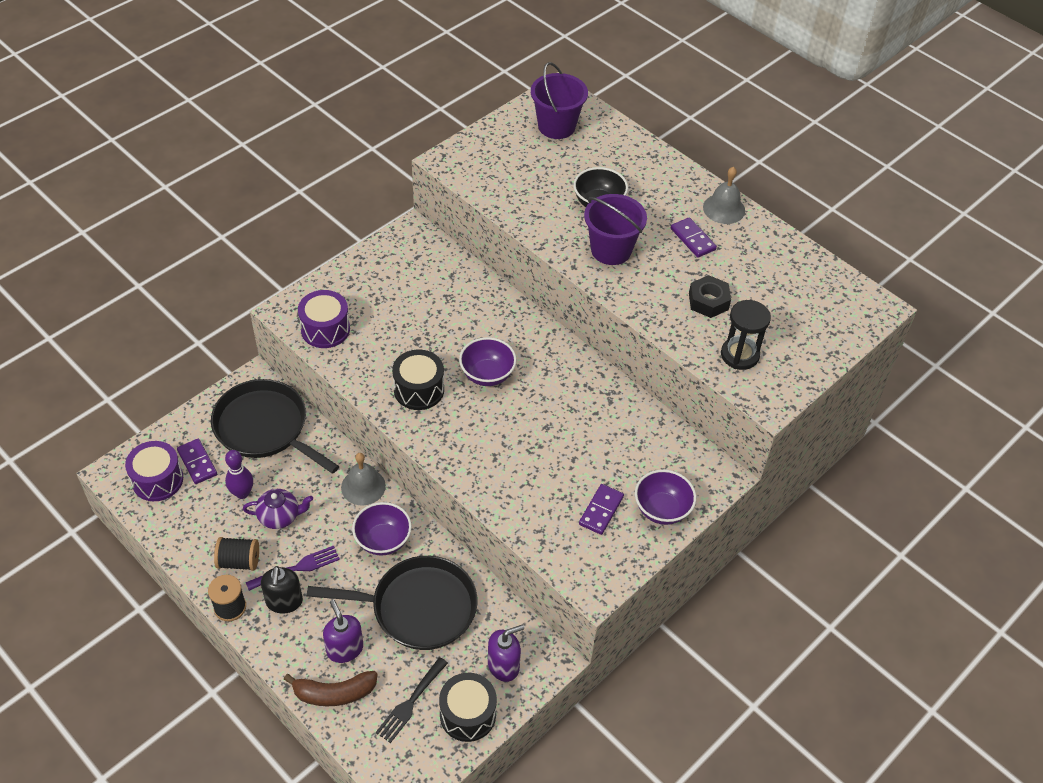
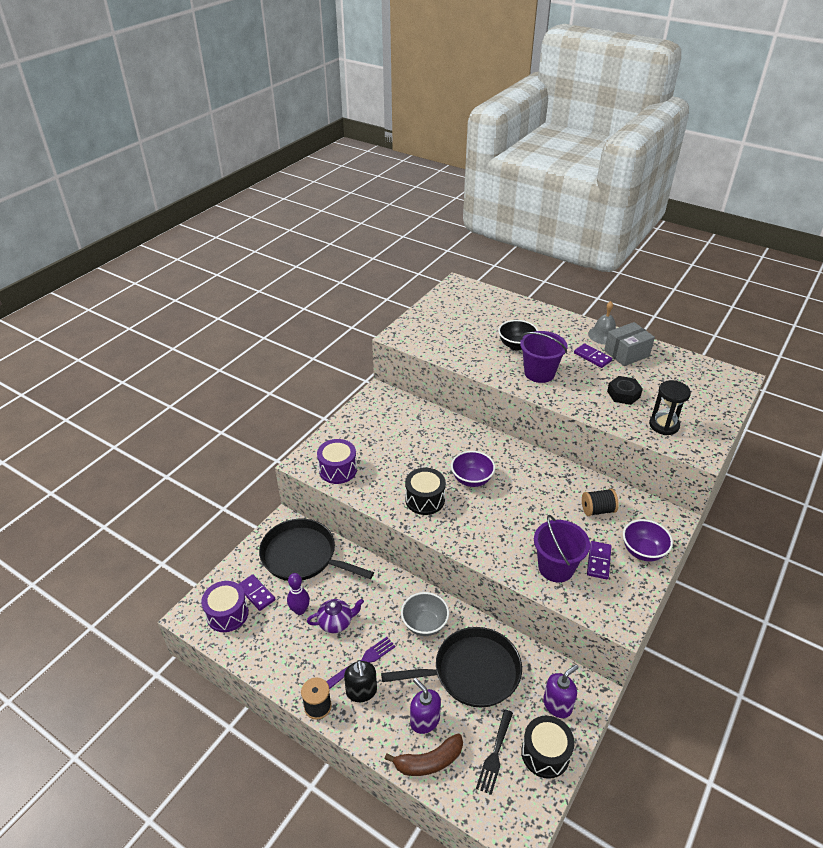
camera: 10 degrees left, 10 degrees down
(239, 561) = (313, 666): black spool -> black spool (597, 510)
(363, 486) = (394, 585): grey bell -> none
(383, 540) = (424, 624): purple bowl -> grey bowl
(556, 126) = (465, 304): purple bucket -> purple bucket (556, 567)
(742, 242) = (626, 353): none -> grey box

